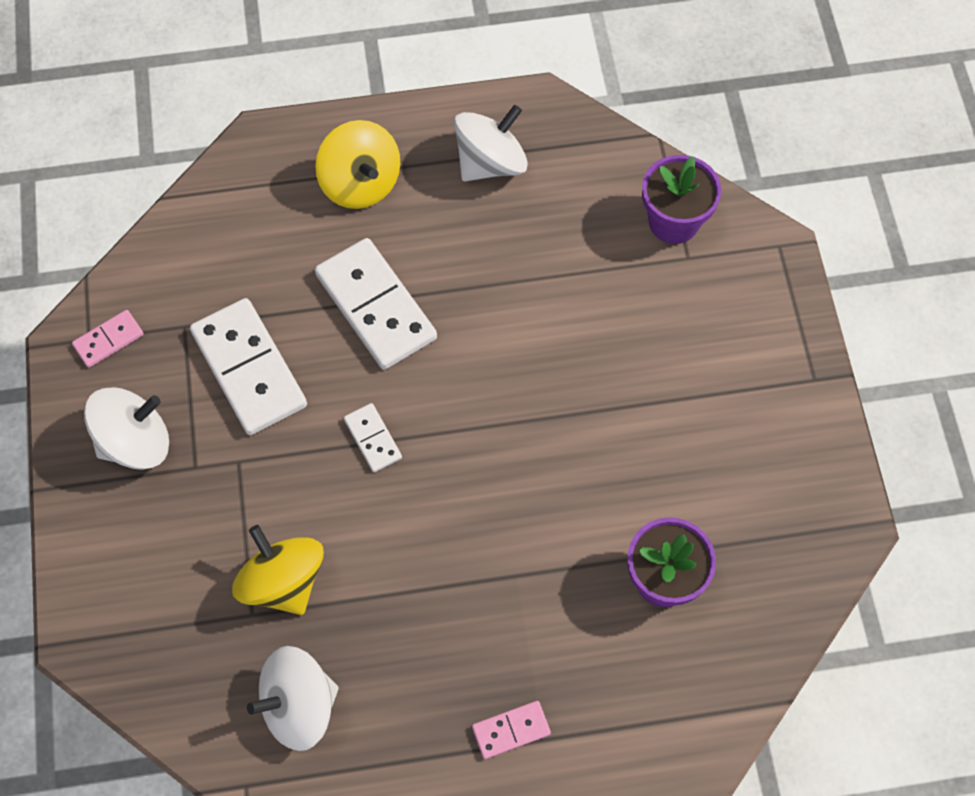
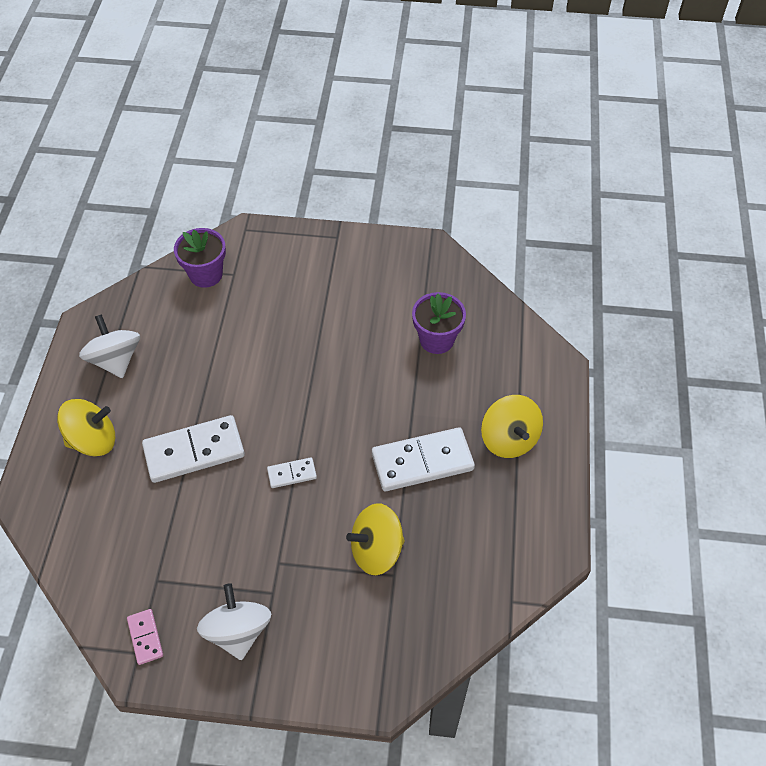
camera: 75 degrees left, 10 degrees down
(249, 369) = (209, 542): white domino -> white domino (422, 462)
(299, 706) = (465, 557): white spinning top -> none
(511, 730) = (509, 439): pink domino -> yellow spinning top

